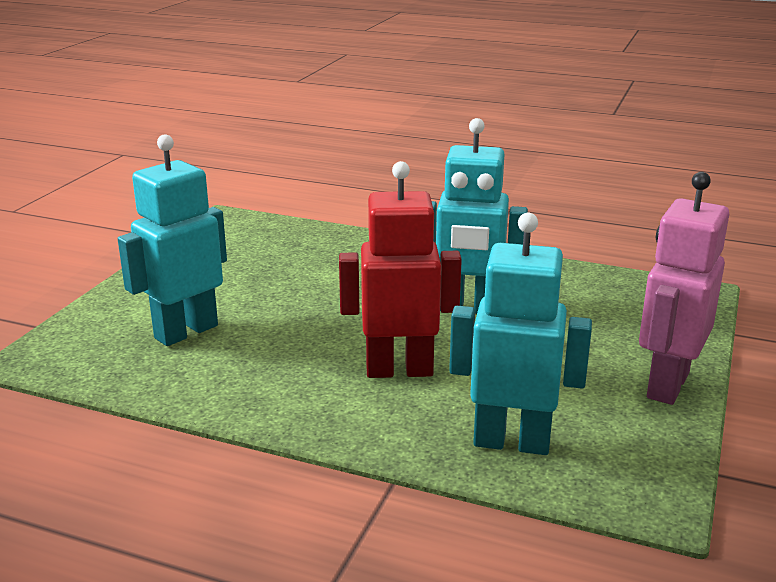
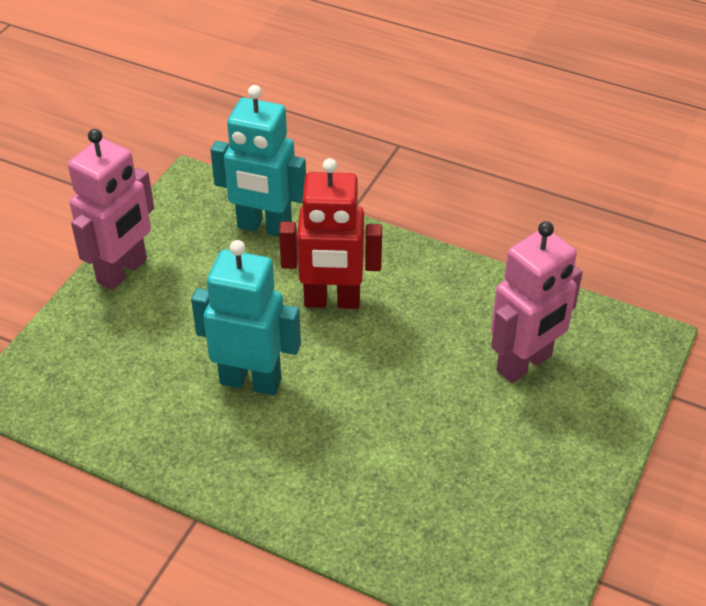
camera: 175 degrees left, 20 degrees up
(186, 331) = (524, 364): turquoise robot -> pink robot

